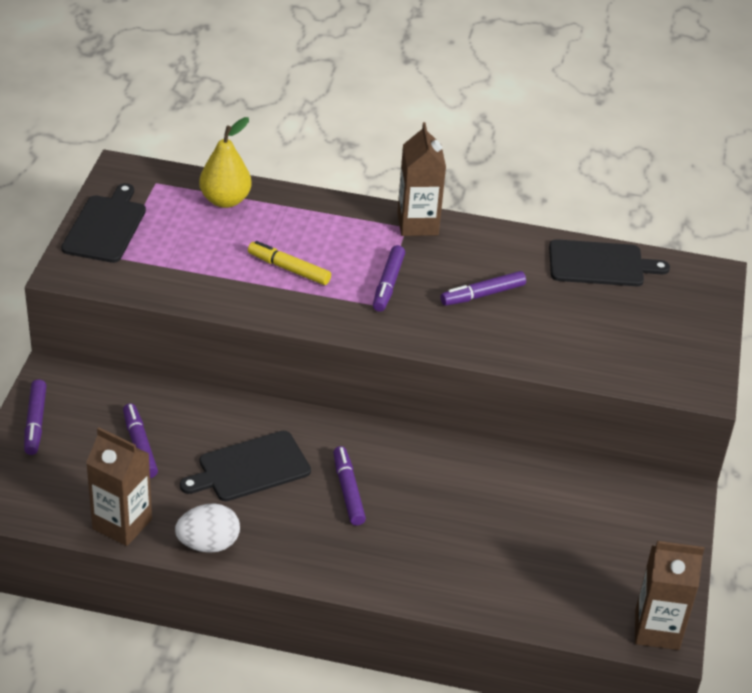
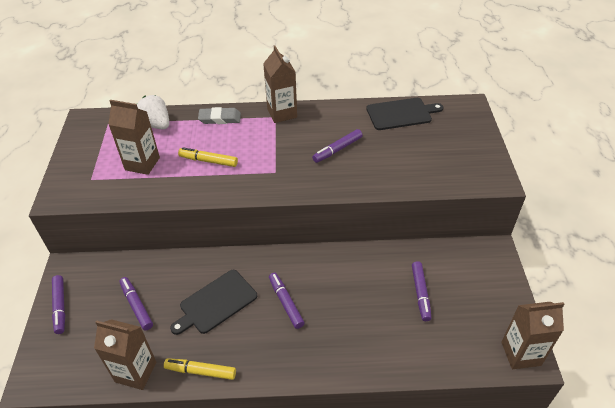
camera: 10 degrees left, 5 degrees up
(105, 227) = (79, 160): black cutting board -> none
(193, 252) = (142, 163): none -> brown carton
(208, 544) = (201, 371): white egg -> yellow marker
(225, 200) = (156, 124): yellow pear -> white strawberry
(322, 211) = (220, 118): none -> grey eraser
(388, 284) = (276, 156): purple marker -> purple marker (420, 293)

